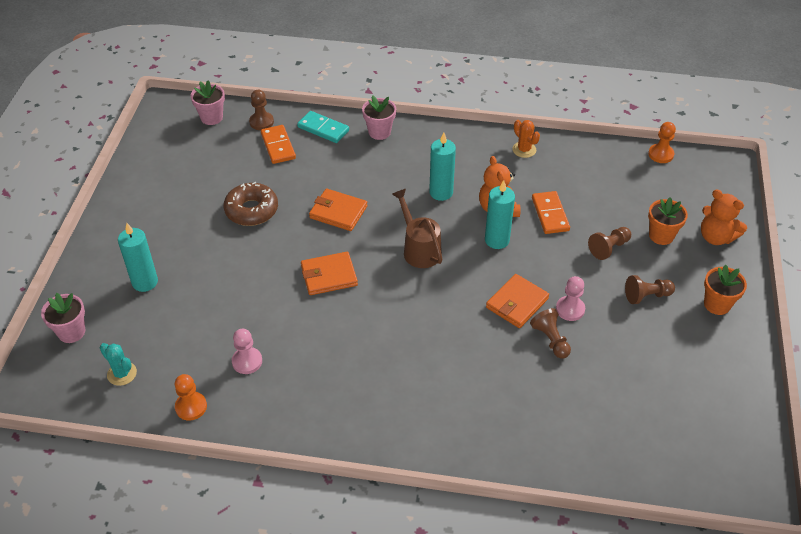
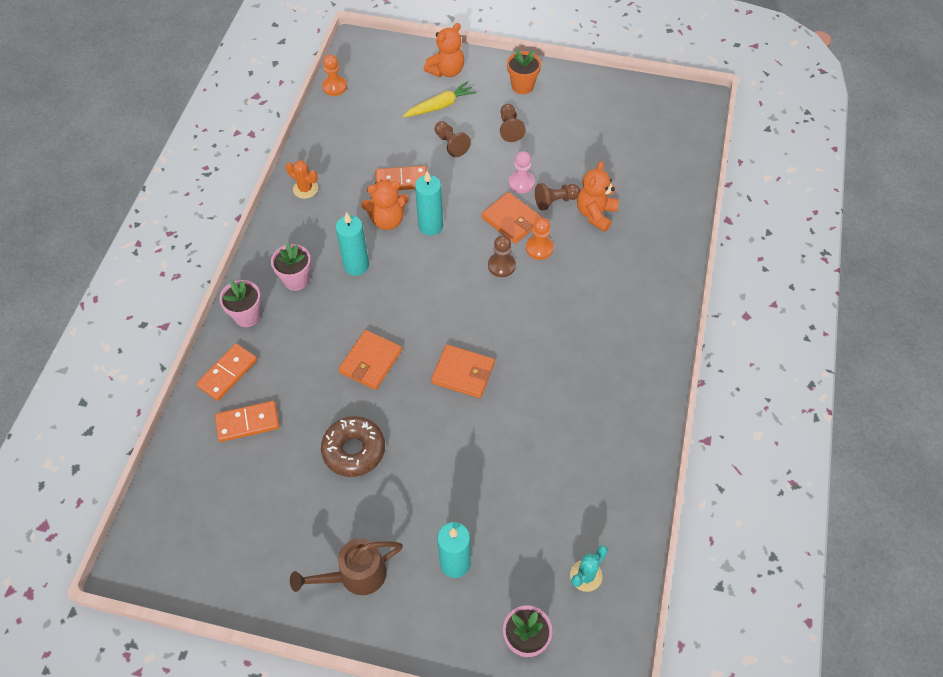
camera: 85 degrees left, 10 degrees up
(191, 407) = (628, 501): orange pawn -> orange pawn (539, 248)
(211, 117) = (173, 502): pink flower pot -> pink flower pot (296, 280)
(247, 361) = (572, 450): pink pawn -> none
(261, 122) = (197, 442): brown pawn -> brown pawn (501, 265)
(323, 129) = (227, 373): turquoise domino -> orange domino
(329, 276) = (463, 373): orange wallet -> orange wallet turned 60 degrees counterclockwise
(419, 249) = (435, 291): brown watering can -> brown watering can (356, 575)
(524, 150) = (305, 189): orange cactus -> orange cactus turned 60 degrees clockwise
(540, 377) = (595, 214): none -> orange teddy bear
(661, 235) = (440, 106): orange flower pot -> yellow carrot

